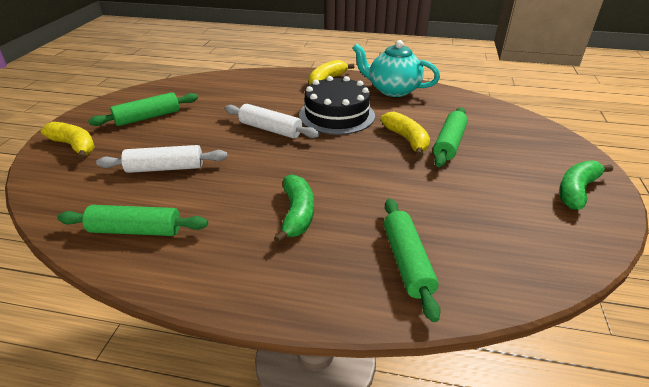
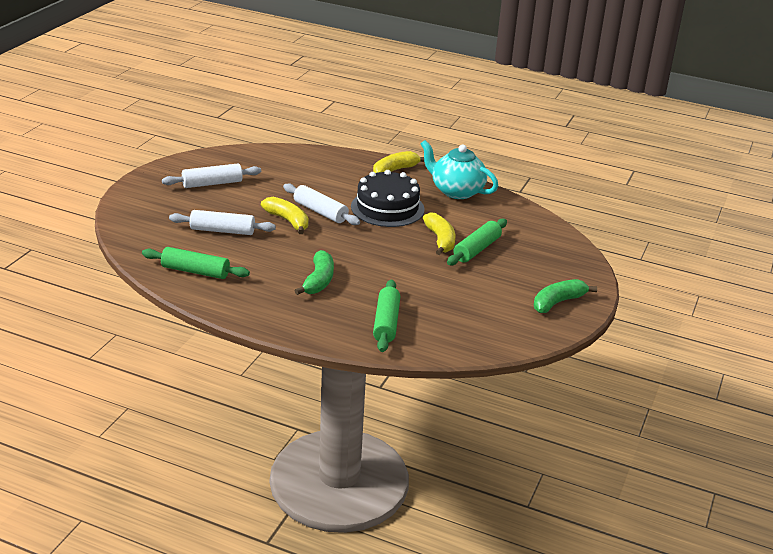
camera: 10 degrees right, 5 degrees down
(74, 146) = (148, 200): yellow banana -> yellow banana (288, 221)
(148, 117) = (212, 183): green rolling pin -> white rolling pin

